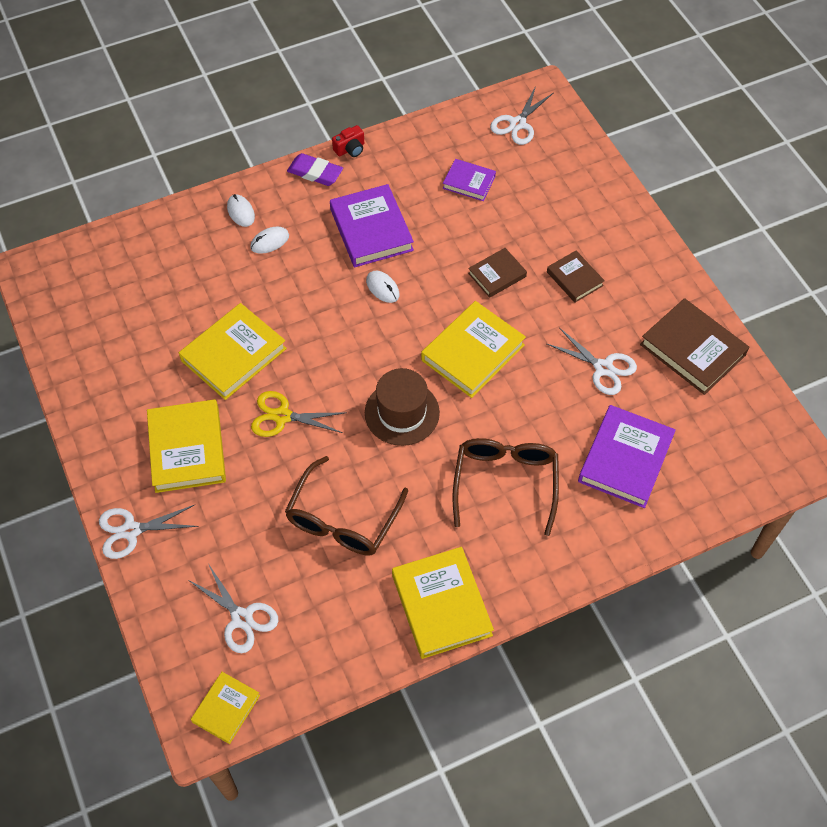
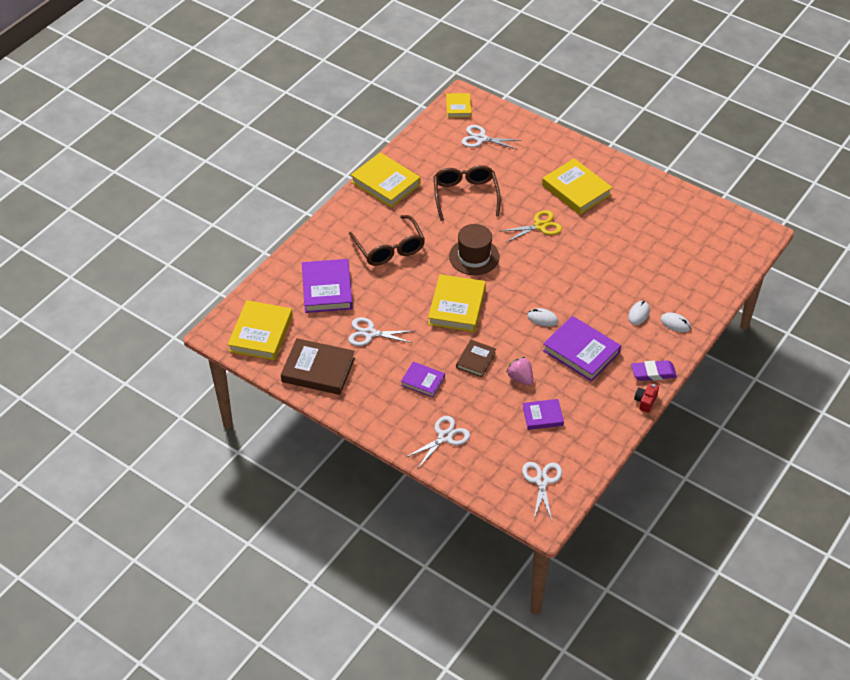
camera: 150 degrees right, 10 degrees down
(131, 531) = (569, 147): white scissors -> white scissors (445, 437)
(233, 354) = (597, 243): yellow book -> yellow book (261, 333)
(462, 232) = (520, 378): none -> pink strawberry
(574, 279) = (423, 381): brown book -> purple book

